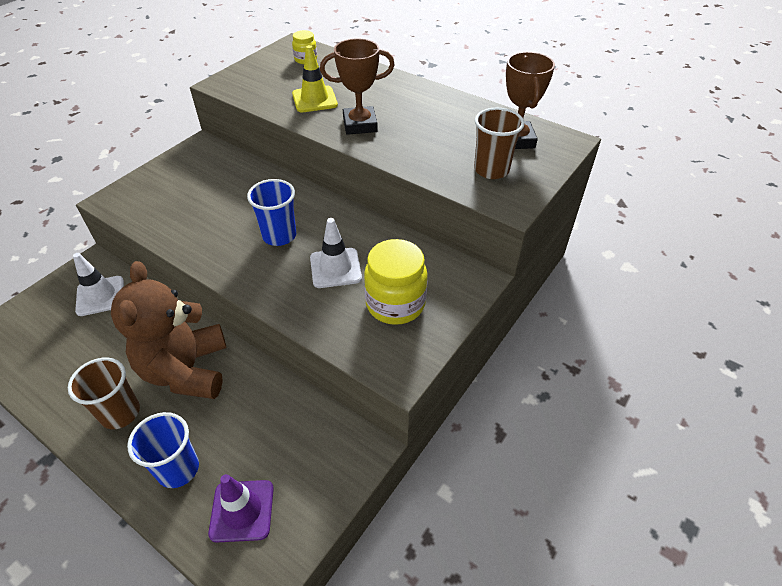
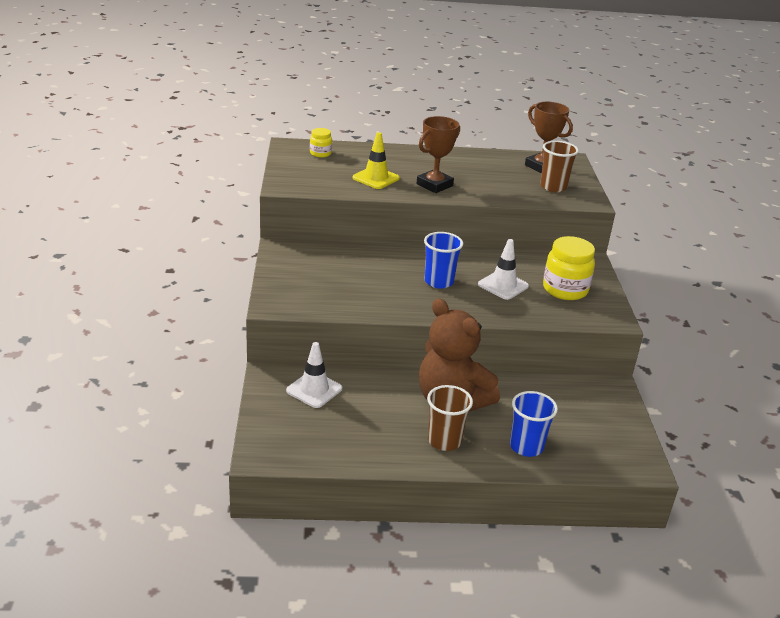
camera: 40 degrees left, 15 degrees down
(242, 510) = (591, 444): purple traffic cone -> none

